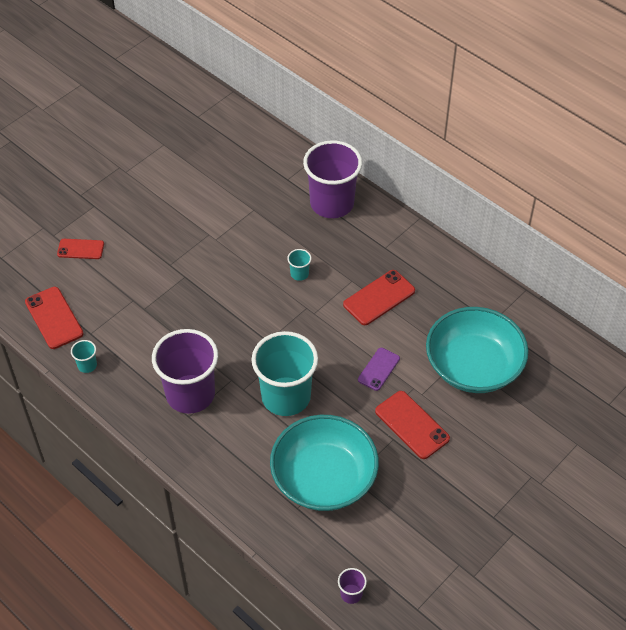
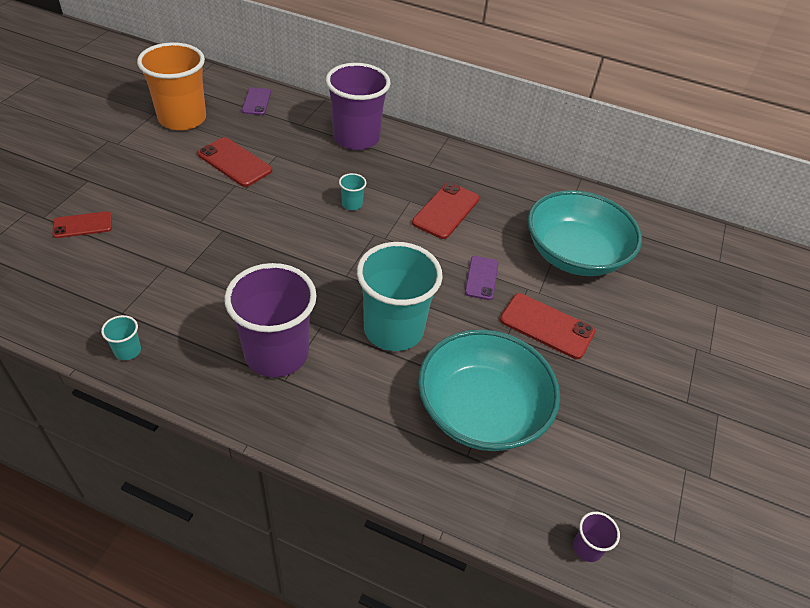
camera: 25 degrees left, 5 degrees down
(54, 318) = (66, 305): red phone -> red phone (234, 162)
(186, 154) = (182, 119): none -> orange cup
(257, 145) = (256, 101): none -> purple phone

